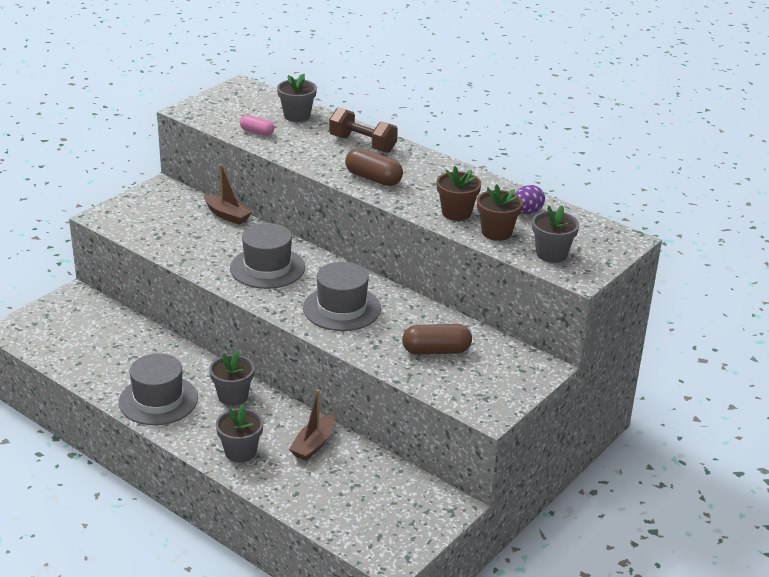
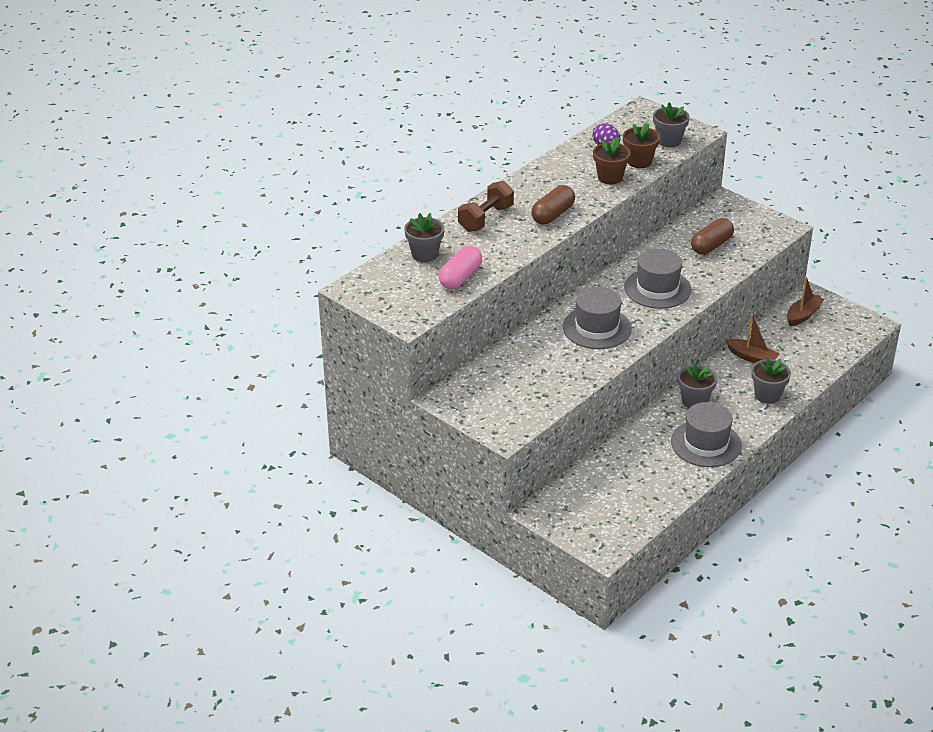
camera: 85 degrees left, 5 degrees up
(227, 215) = (502, 353): brown boat -> brown boat (803, 315)
(257, 132) = (460, 277): pink capsule -> pink capsule, size x1.61
(436, 351) = (711, 245): brown capsule -> brown capsule turned 45 degrees clockwise

